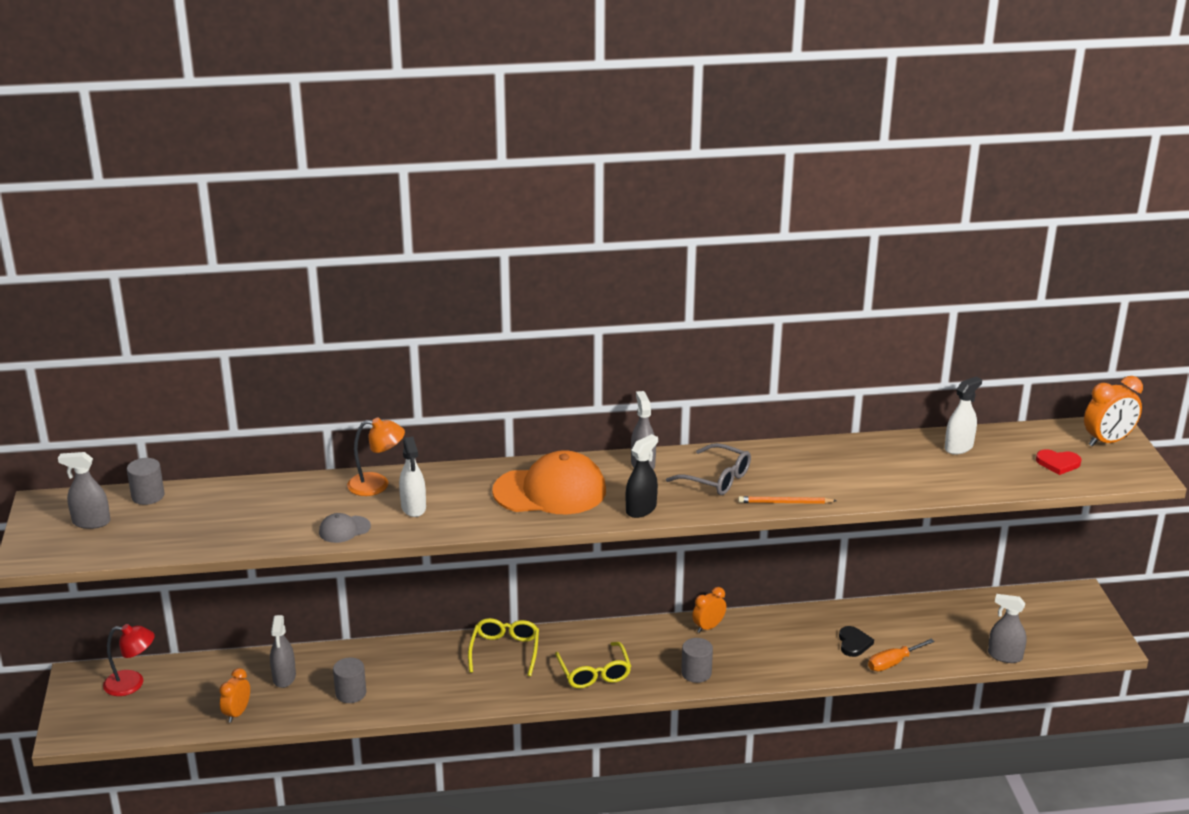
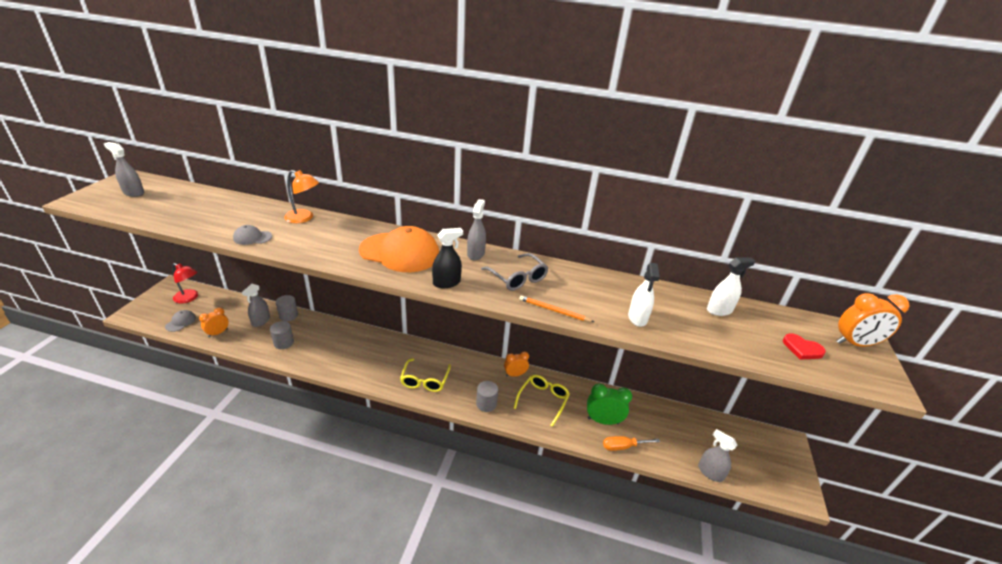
camera: 20 degrees right, 5 degrees up
(148, 496) = (180, 188): grey cylinder -> grey cylinder (288, 315)
(161, 718) = (181, 322): none -> grey cap
(413, 507) = (307, 237): white spray bottle -> white spray bottle (637, 318)
(505, 651) = (386, 347): yellow glasses -> yellow glasses (543, 400)
(853, 643) = (603, 421): black heart -> green clock

